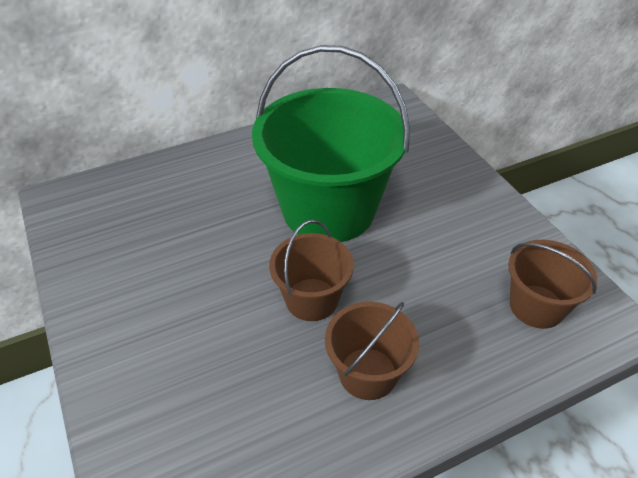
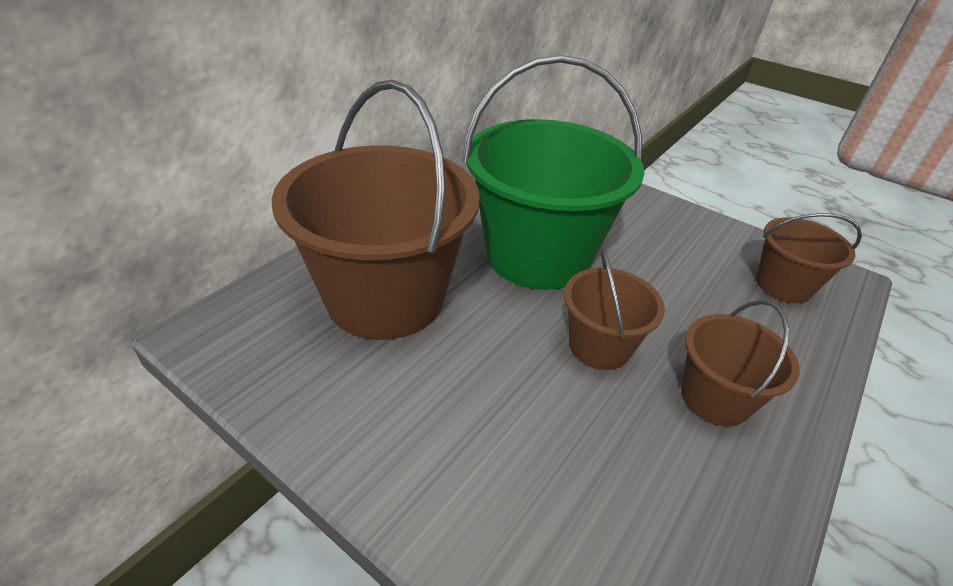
camera: 30 degrees left, 5 degrees down
(186, 209) = (385, 297): none -> brown bucket

